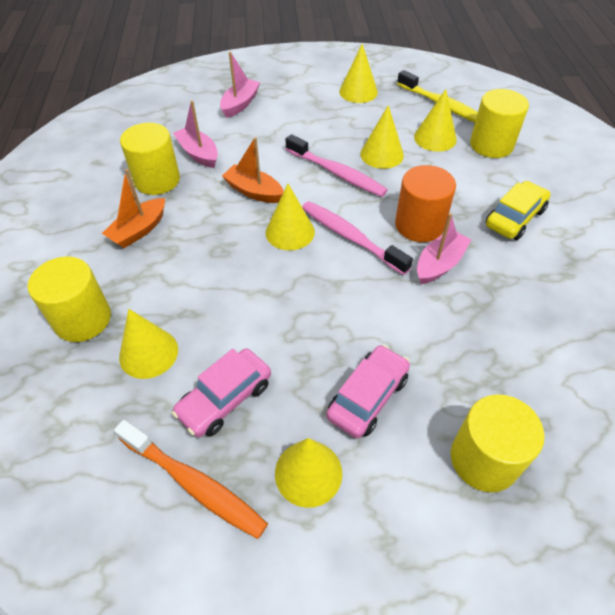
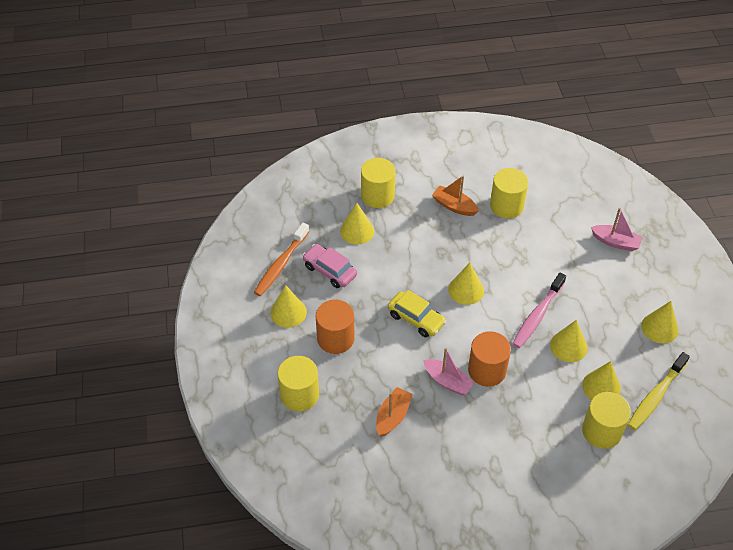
camera: 85 degrees right, 0 degrees up
(198, 154) = (542, 225): pink boat -> none
(254, 191) = (505, 264): orange boat -> orange boat (392, 416)
(350, 237) = (466, 326): pink toothbrush -> none
(367, 397) = (335, 338): pink car -> orange cylinder
(514, 218) = (506, 437): yellow car -> yellow car (416, 319)

